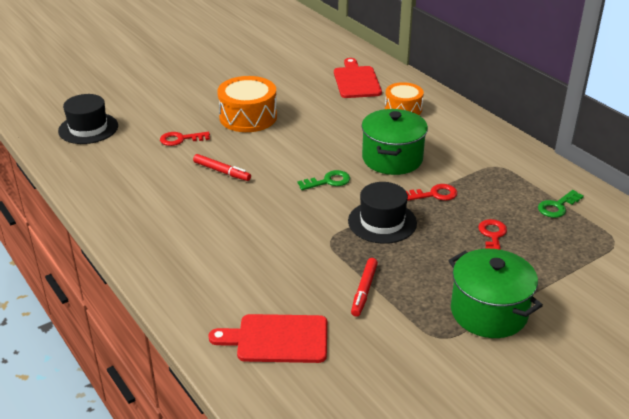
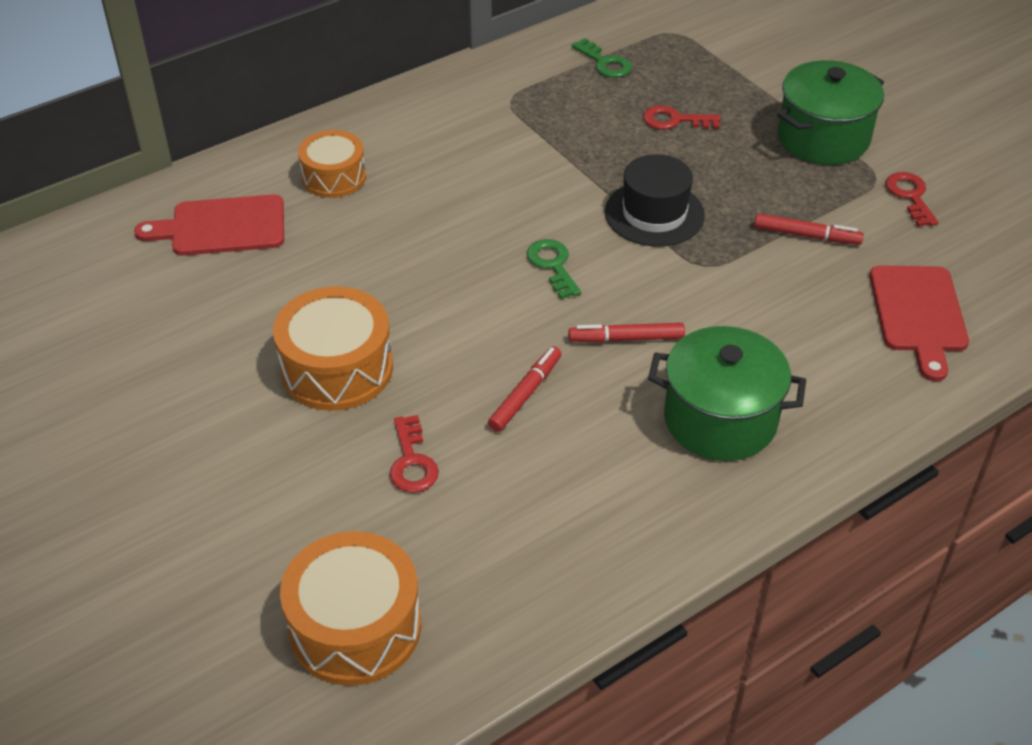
camera: 90 degrees left, 10 degrees up
(88, 128) = (355, 627): black hat -> orange drum
(262, 206) = (626, 339): none -> red marker
(392, 159) = (488, 196): green pot -> green pot (720, 419)
(434, 194) = (583, 161): red key -> red key (910, 196)

